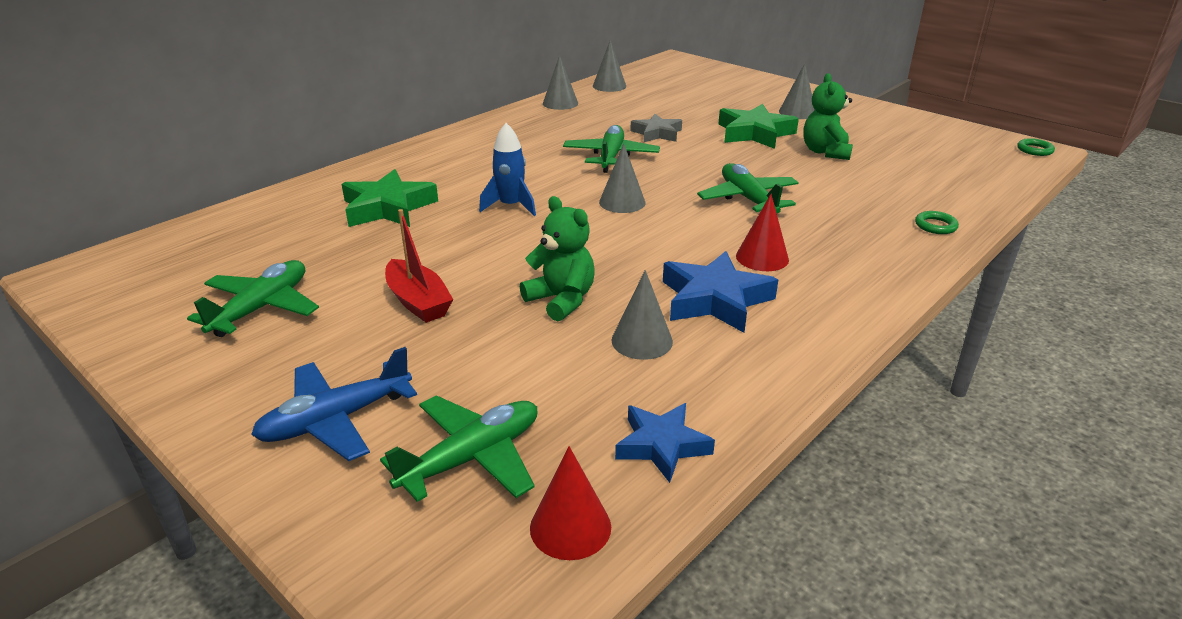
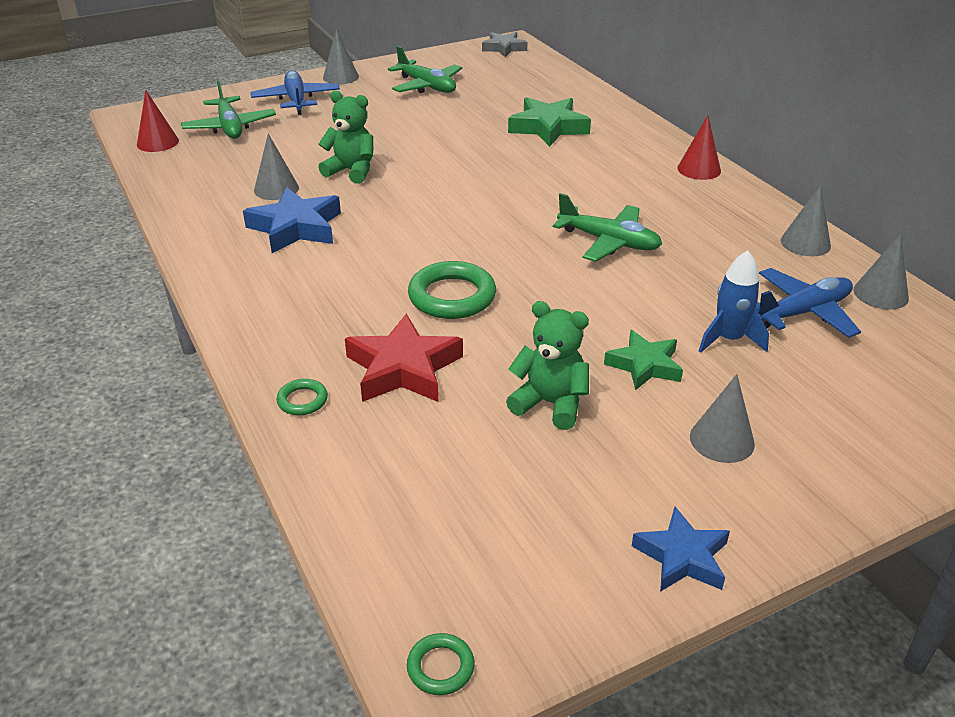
camera: 110 degrees right, 5 degrees up
(418, 302) = (393, 127): red boat -> none
(511, 206) = (519, 174): blue rocket -> blue rocket (728, 339)
(561, 300) = (351, 171): green teddy bear -> green teddy bear turned 135 degrees counterclockwise
(622, 202) = (493, 225): grey cone -> grey cone (340, 77)
(650, 101) = (802, 313): none -> blue plane
(657, 133) = (671, 287): grey star -> grey star (504, 48)
(662, 445) = (179, 174): blue star -> blue star (682, 557)
(748, 199) = (452, 296): green plane -> green ring
(755, 133) = (644, 365): green star -> green star, size x0.66
(762, 257) = (335, 267): red cone -> red cone (699, 169)
(854, 199) = (403, 368): none -> red star

